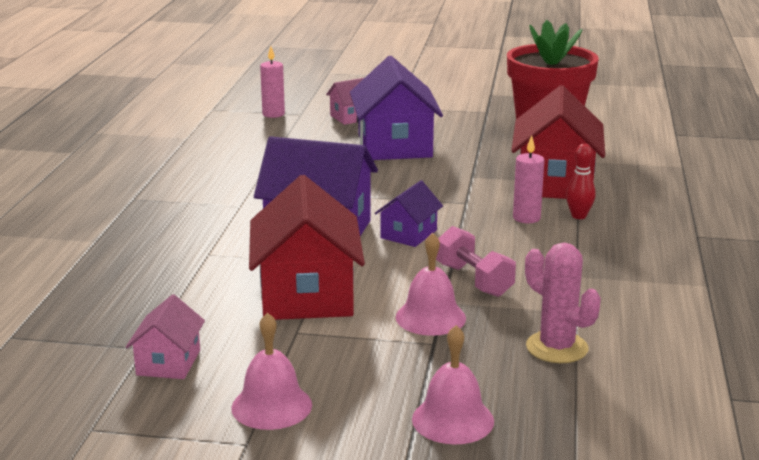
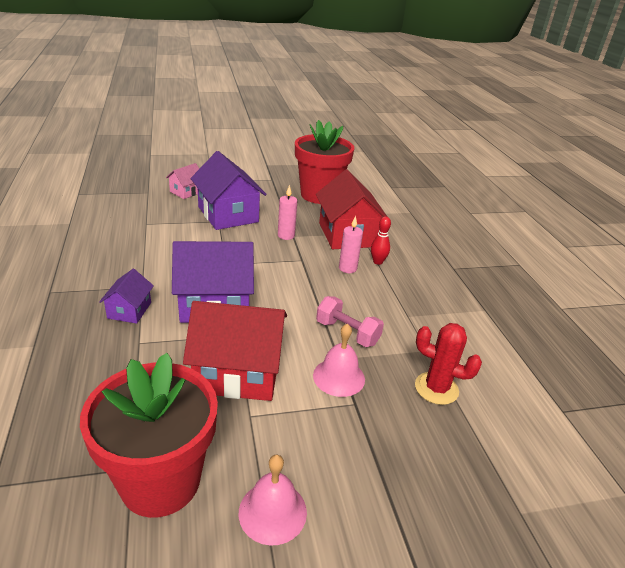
camera: 25 degrees left, 10 degrees up
(168, 362) = (160, 481): pink house -> red flower pot
(273, 114) = (128, 194): pink candle -> pink candle (286, 235)
(306, 294) = (238, 372): red house -> red house turned 60 degrees counterclockwise
(408, 234) = (280, 296): purple house -> purple house (129, 310)
(453, 420) = (414, 486): pink bell -> none
(557, 348) = (436, 388): pink cactus -> red cactus

